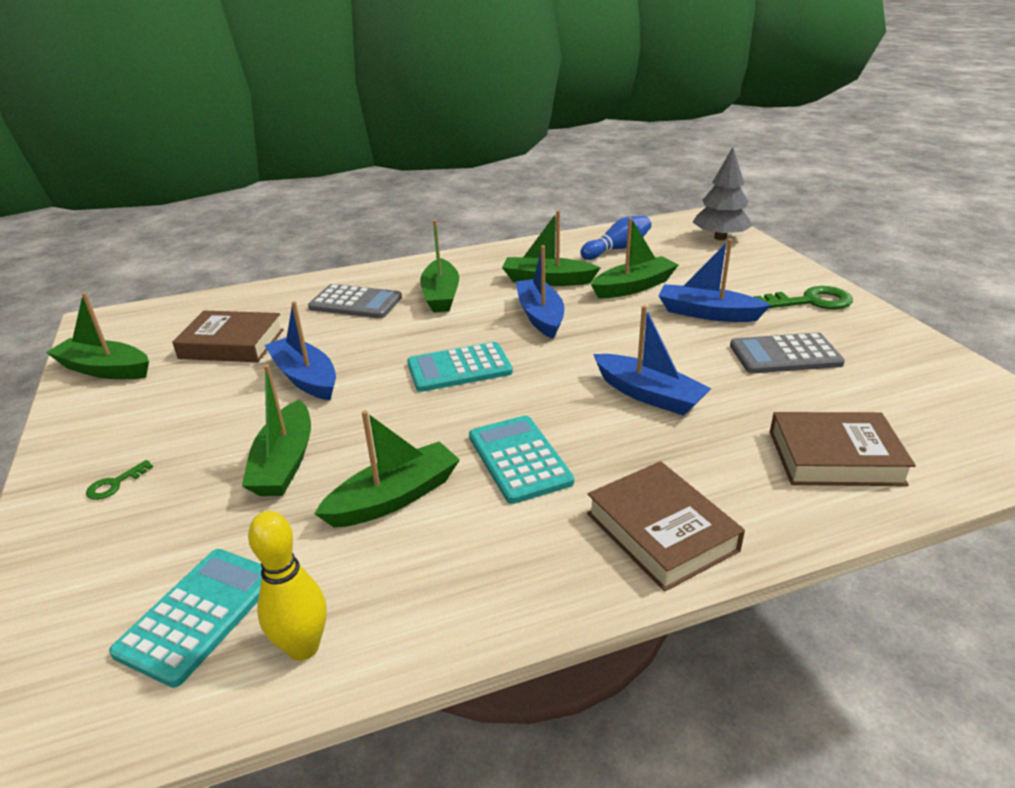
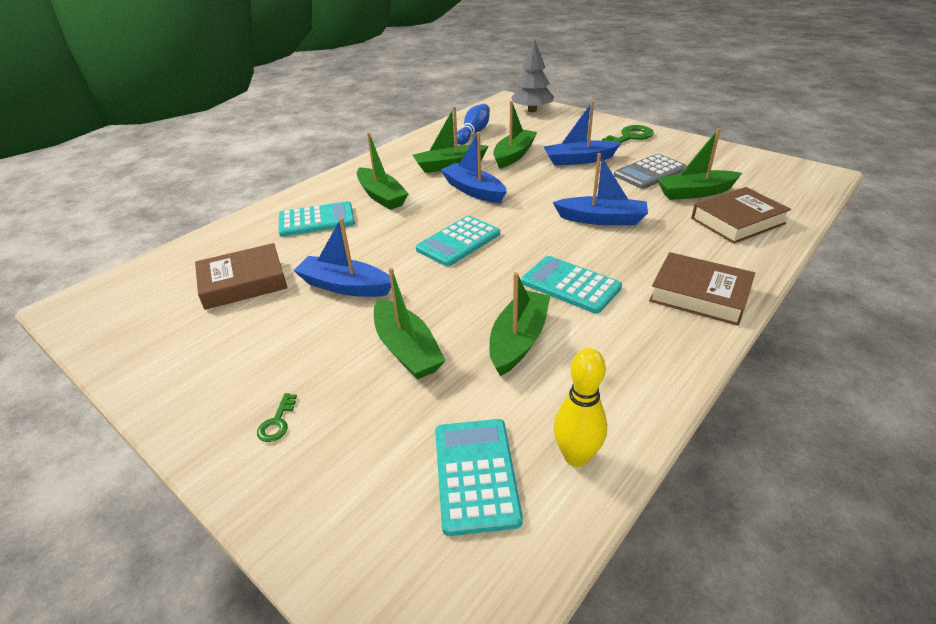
camera: 30 degrees left, 5 degrees up
(105, 369) = (137, 342): green boat -> green boat (695, 192)
(355, 303) = (316, 220): grey calculator -> turquoise calculator

